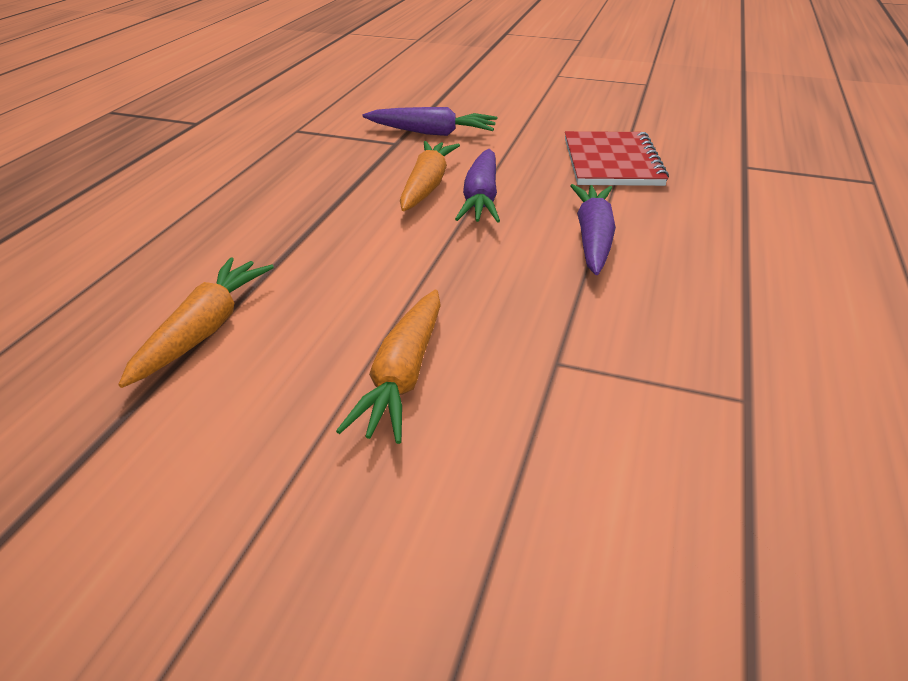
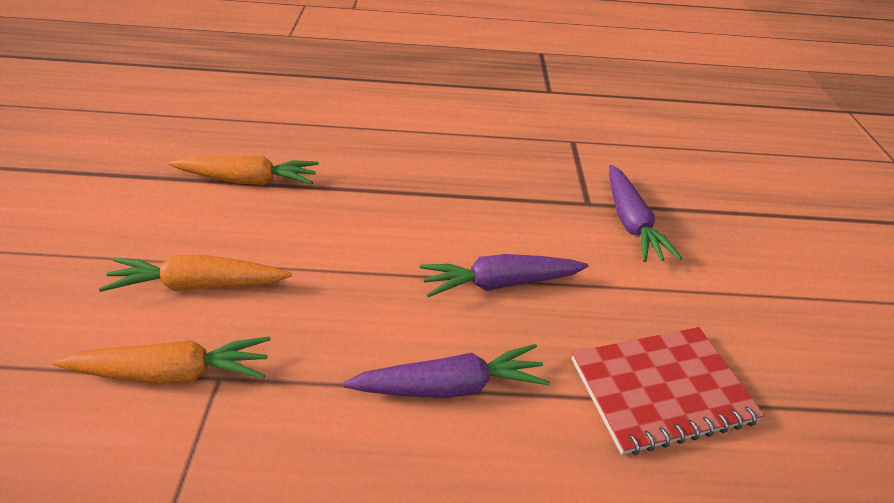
camera: 70 degrees right, 5 degrees up
(427, 186) = (507, 241): orange carrot -> orange carrot (172, 373)

